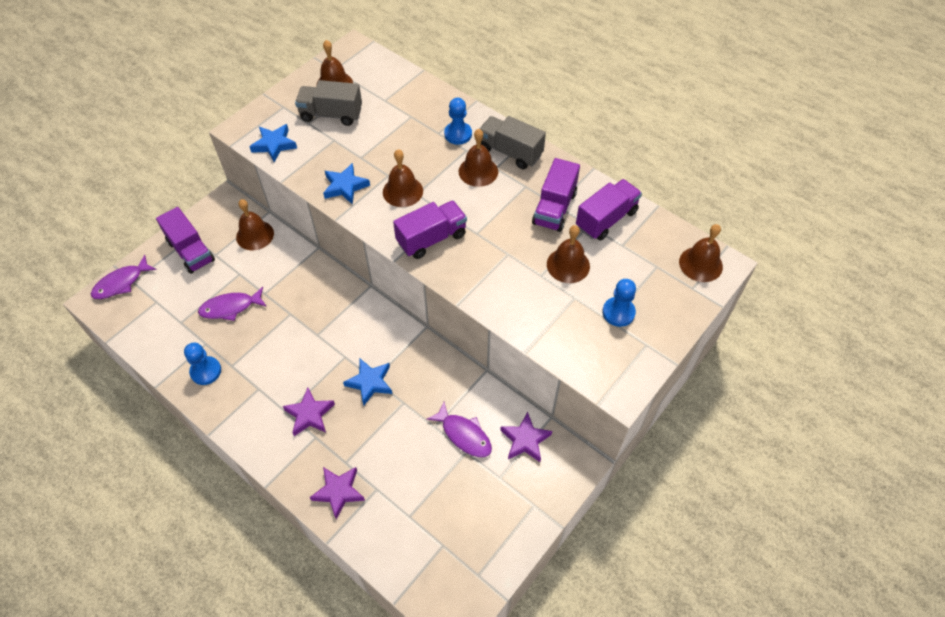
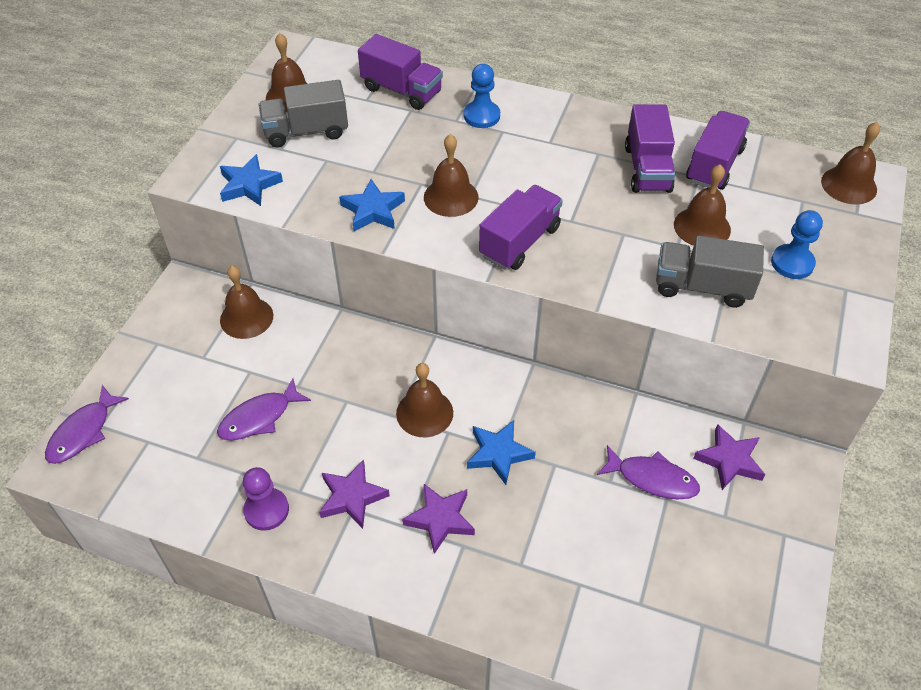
camera: 20 degrees left, 5 degrees down
(191, 251) = (166, 362): purple truck -> purple truck (401, 90)
(206, 371) = (266, 510): blue pawn -> purple pawn
(338, 492) = (532, 605): purple star -> purple star (352, 497)
(478, 171) = (531, 151): brown bell -> brown bell (424, 413)
(510, 152) = (557, 120): grey truck -> grey truck (702, 287)

